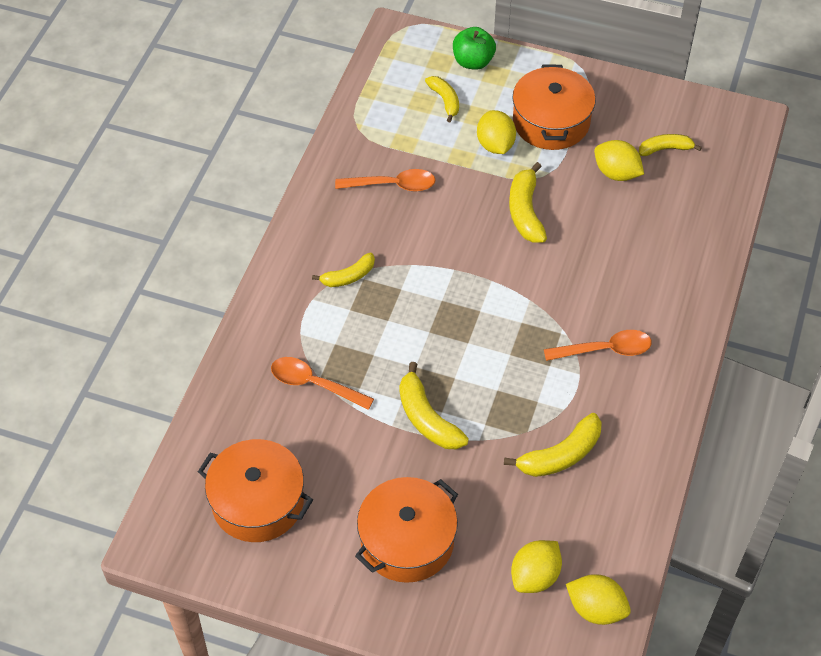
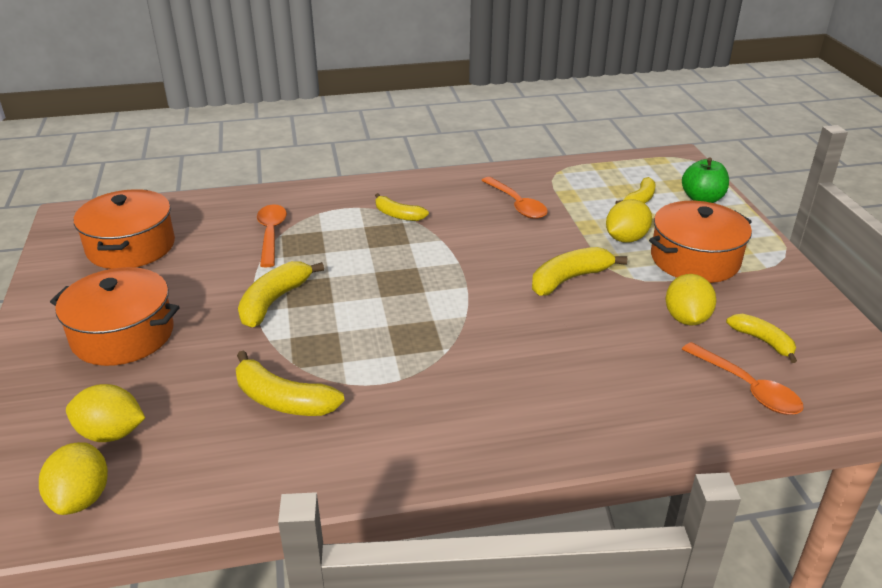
camera: 60 degrees right, 20 degrees down
(605, 349) = (448, 386): orange spoon -> orange spoon (747, 388)

